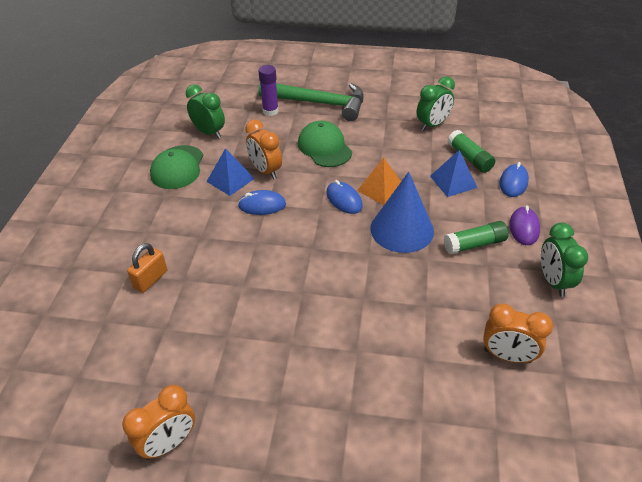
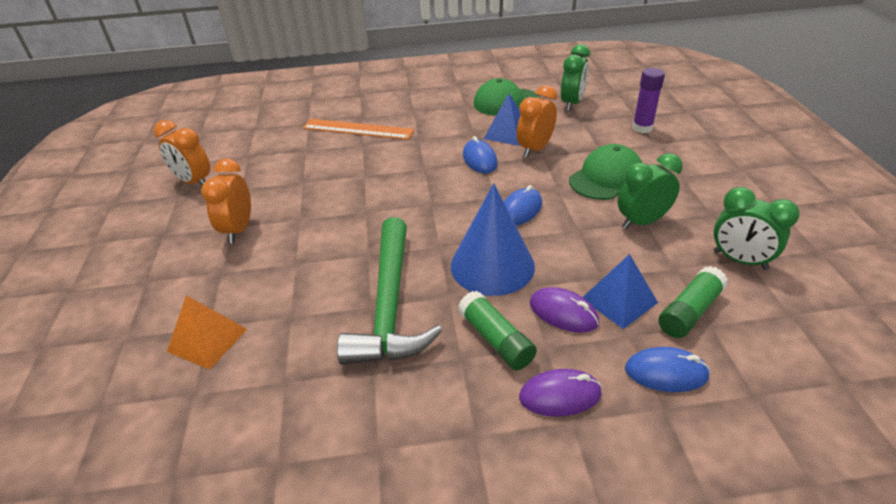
camera: 75 degrees right, 5 degrees down
(151, 279) = (358, 129): orange padlock -> orange ruler
(319, 103) = (691, 155): green hammer -> green hammer (389, 305)
(381, 189) = (558, 235): orange pyramid -> orange pyramid (207, 340)
(458, 208) = (563, 313): none -> purple mouse
(507, 356) = (302, 395): orange clock -> orange clock (238, 230)
(553, 281) = (454, 443): green clock -> green clock (642, 222)

